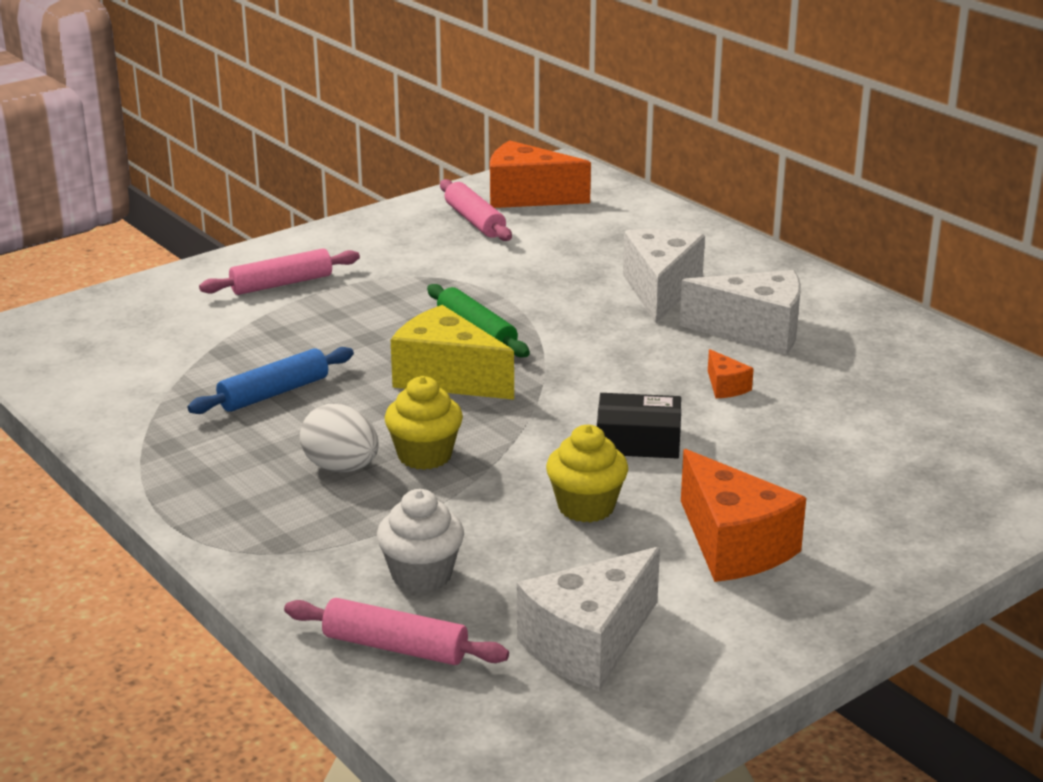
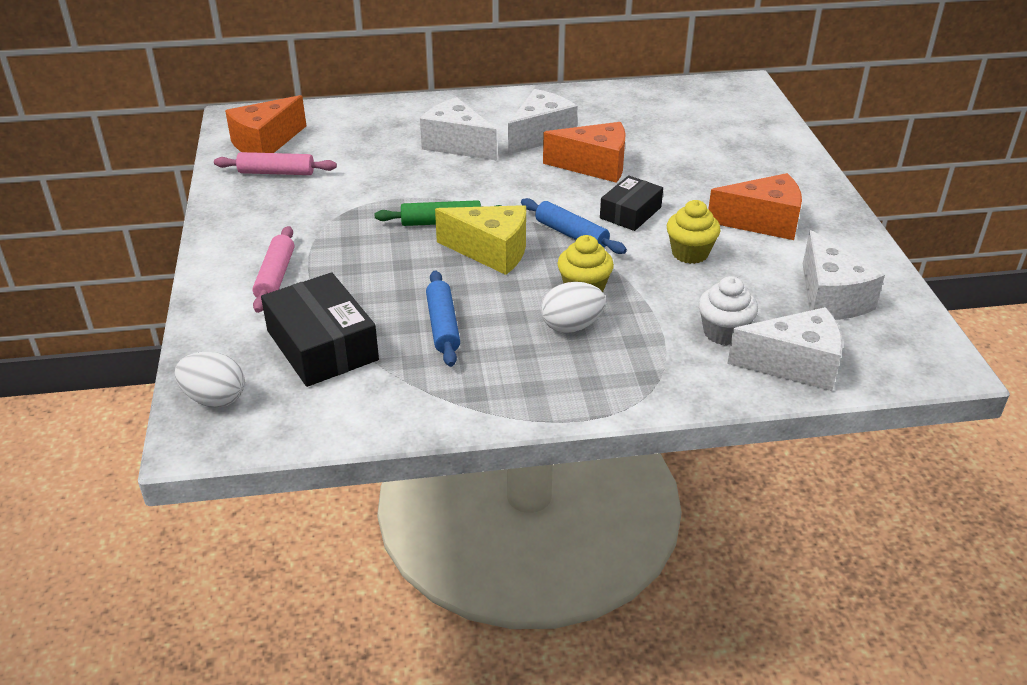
camera: 60 degrees left, 10 degrees up
(63, 323) = (214, 399): none -> white egg
(185, 343) = (322, 345): none -> black box
(395, 647) = (795, 365): pink rolling pin -> white cheese
(447, 378) = (491, 252): yellow cheese -> yellow cheese turned 135 degrees counterclockwise
(539, 415) = (571, 234): none -> blue rolling pin
(725, 387) = (594, 166): orange cheese -> orange cheese, size x2.18

